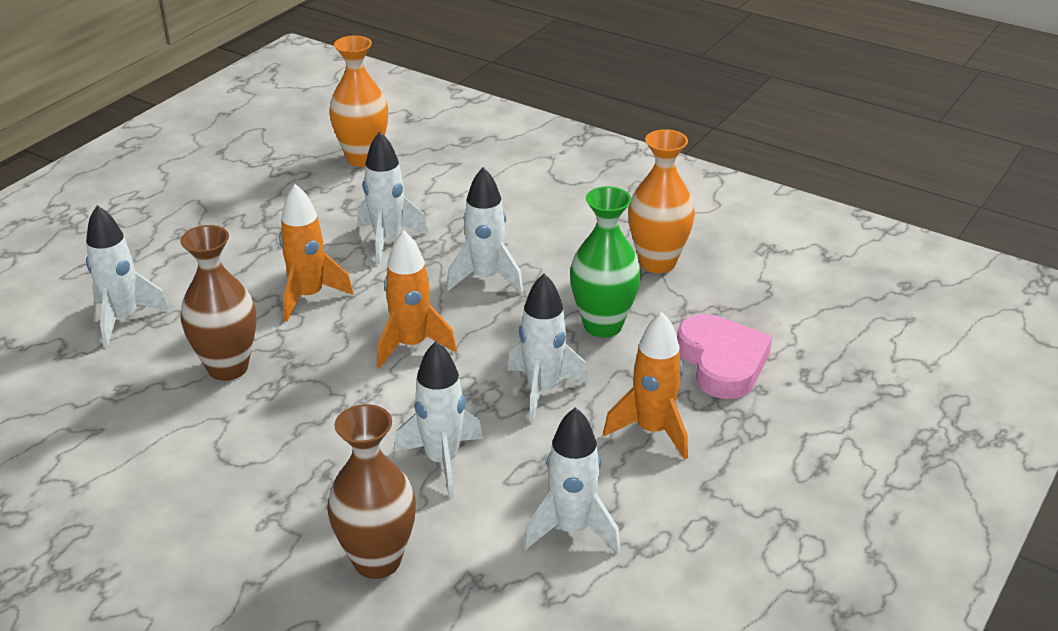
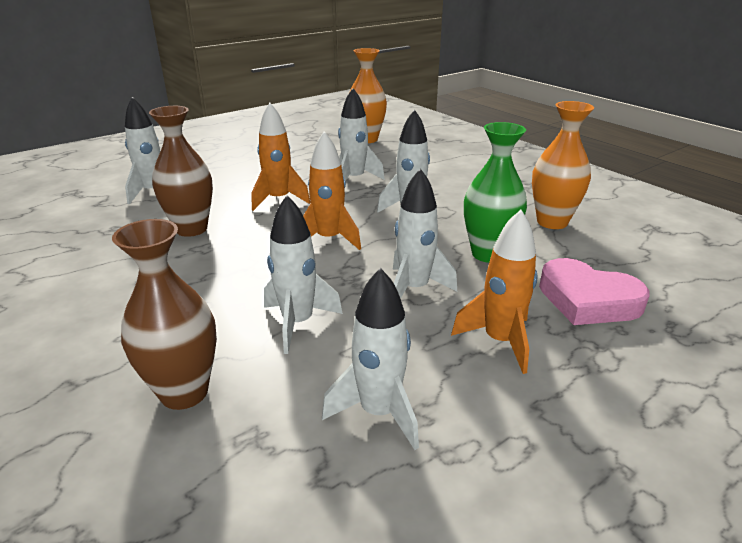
camera: 20 degrees right, 5 degrees down
(722, 362) = (587, 300): pink heart -> pink heart turned 120 degrees clockwise

